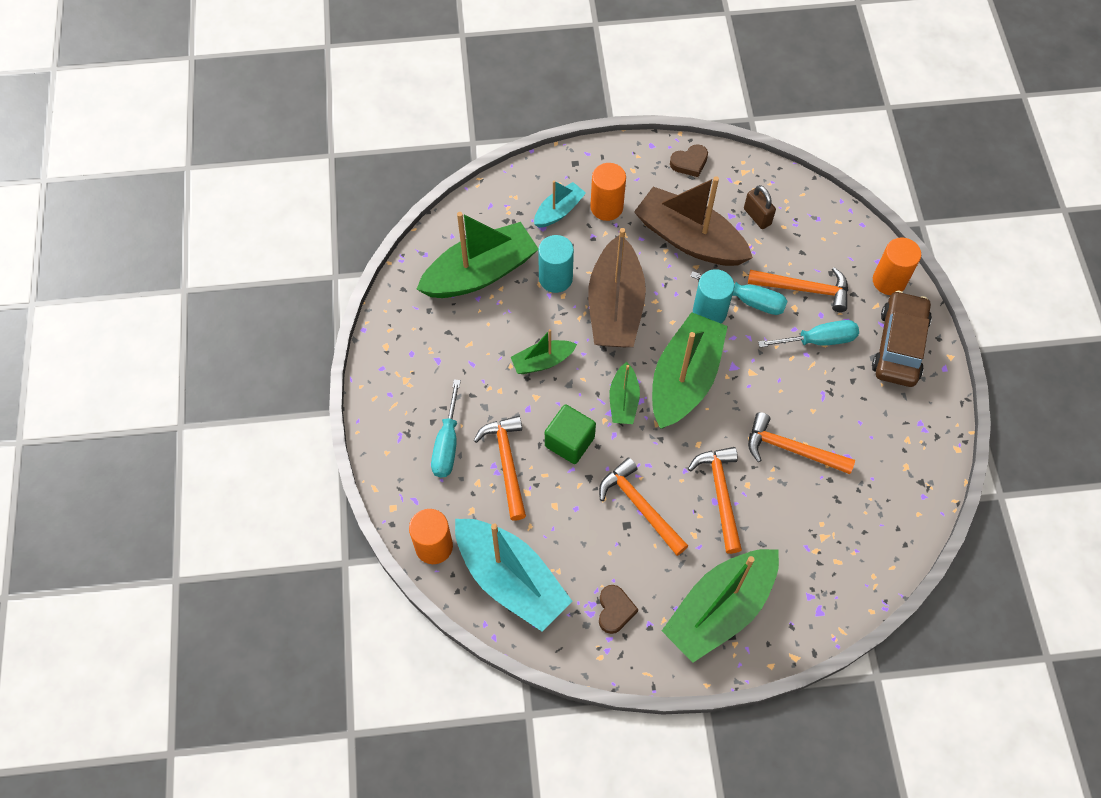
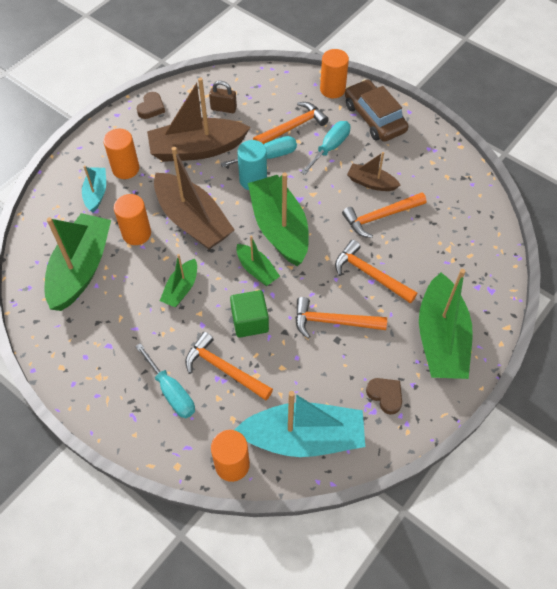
camera: 45 degrees left, 5 degrees down
(555, 278) = (136, 233): turquoise cylinder -> orange cylinder
(820, 409) = (371, 183): none -> brown boat

